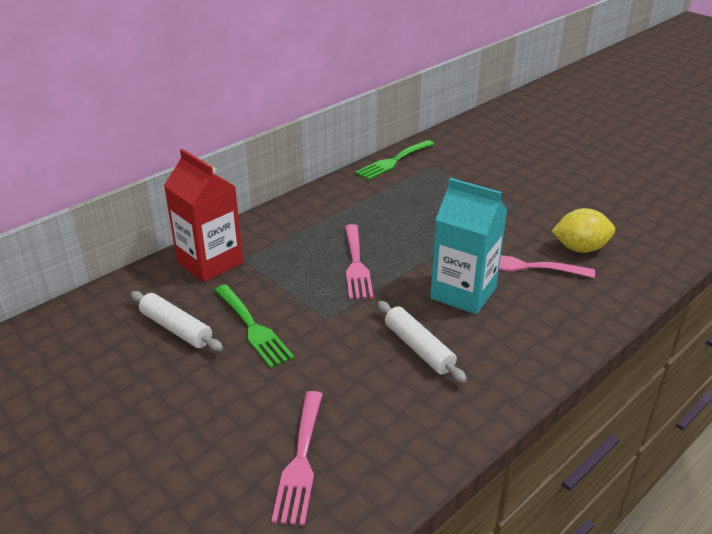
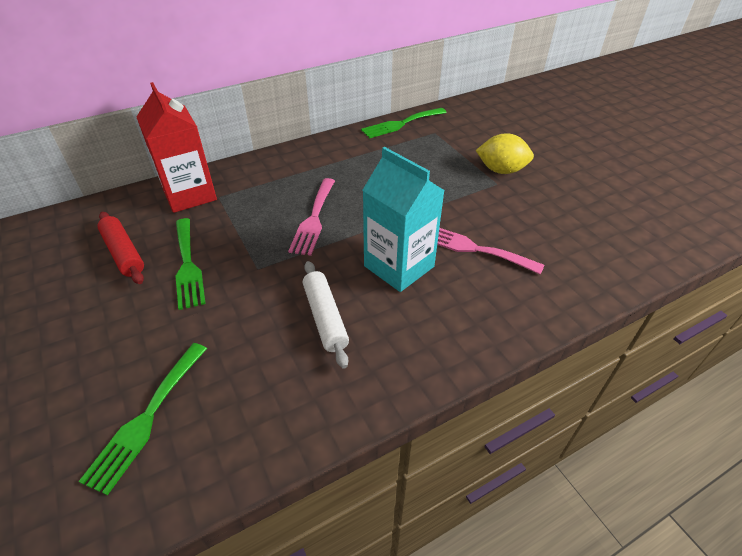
camera: 15 degrees right, 10 degrees up
(176, 328) = (124, 253): white rolling pin -> red rolling pin
(300, 461) = (146, 418): pink fork -> green fork
(580, 248) = (540, 239): yellow lemon -> yellow lemon (501, 170)

